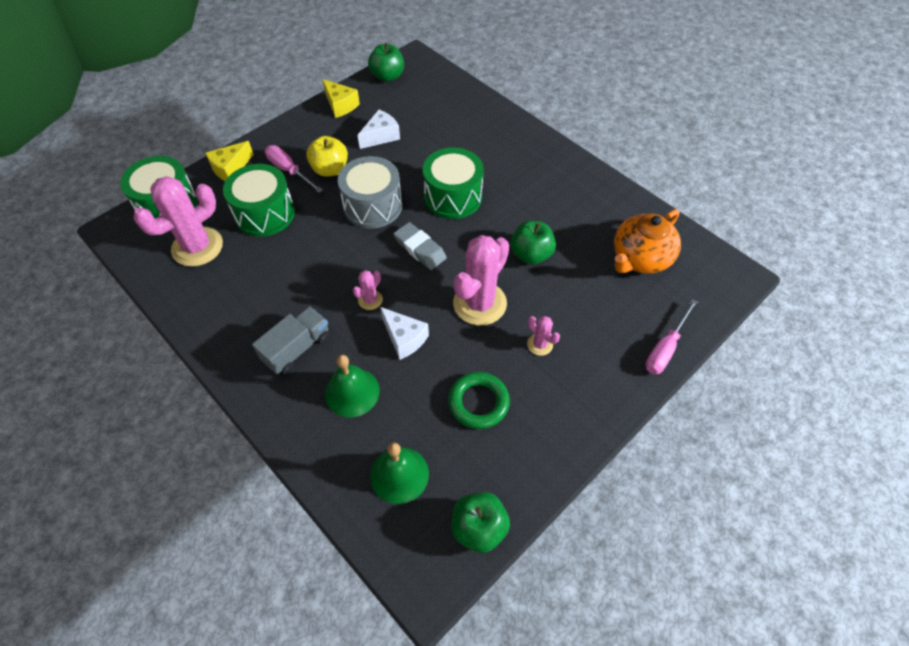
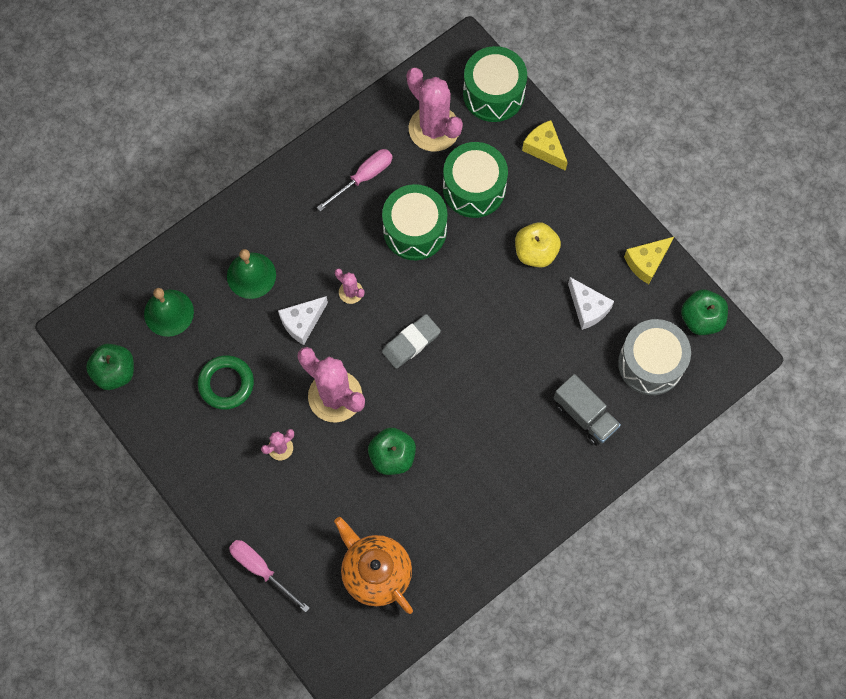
camera: 95 degrees right, 15 degrees up
(289, 170) = (537, 209): pink screwdriver -> pink screwdriver (363, 177)
(297, 348) = (302, 227): grey truck -> grey truck (584, 415)
(373, 206) = (476, 297): grey drum -> grey drum (650, 363)
(453, 197) = (483, 382): green drum -> green drum (415, 230)

